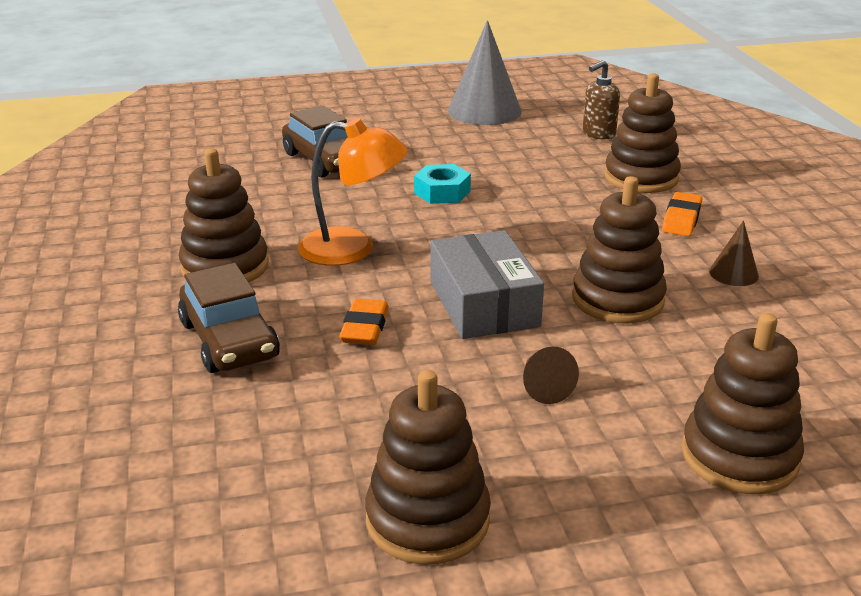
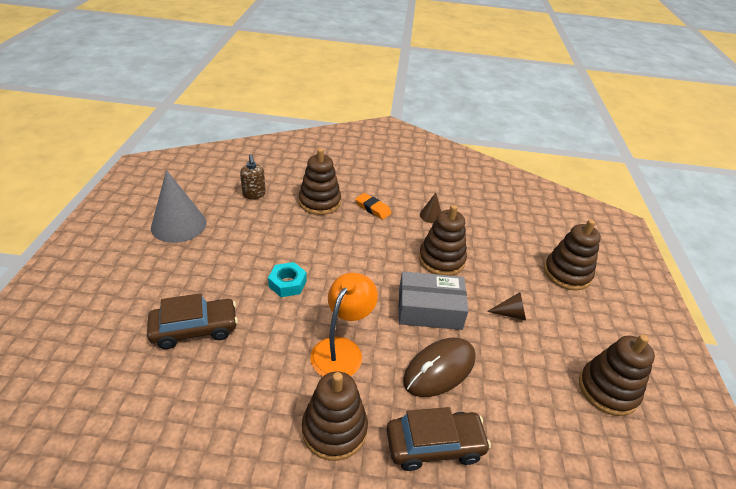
camera: 75 degrees left, 10 degrees up
(364, 328) = (439, 369): orange eraser -> brown mouse

